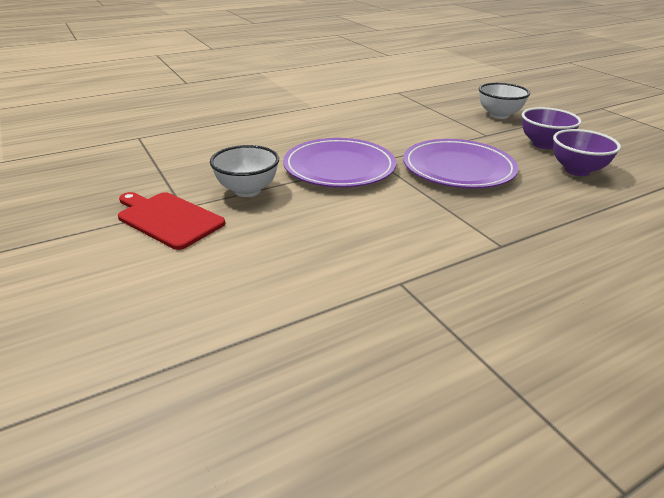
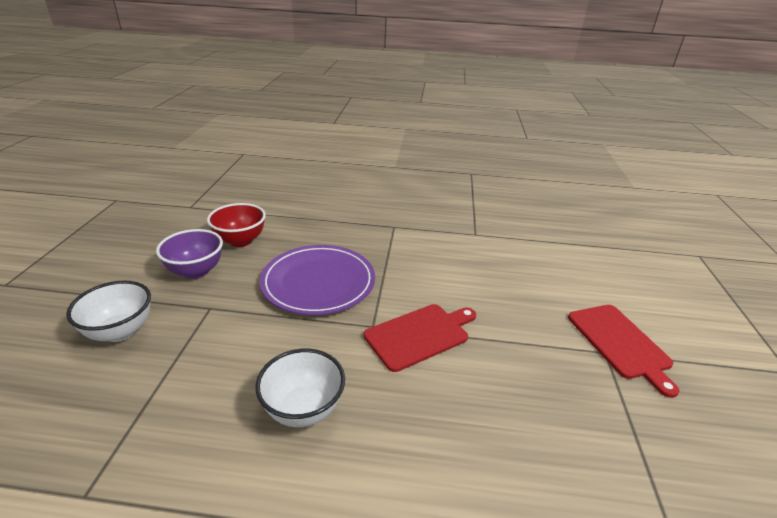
camera: 145 degrees left, 0 degrees up
(247, 190) = (534, 346): white bowl -> white bowl (303, 409)
(339, 167) = (420, 335): purple plate -> red cutting board
(577, 170) = (240, 241): purple bowl -> red bowl

